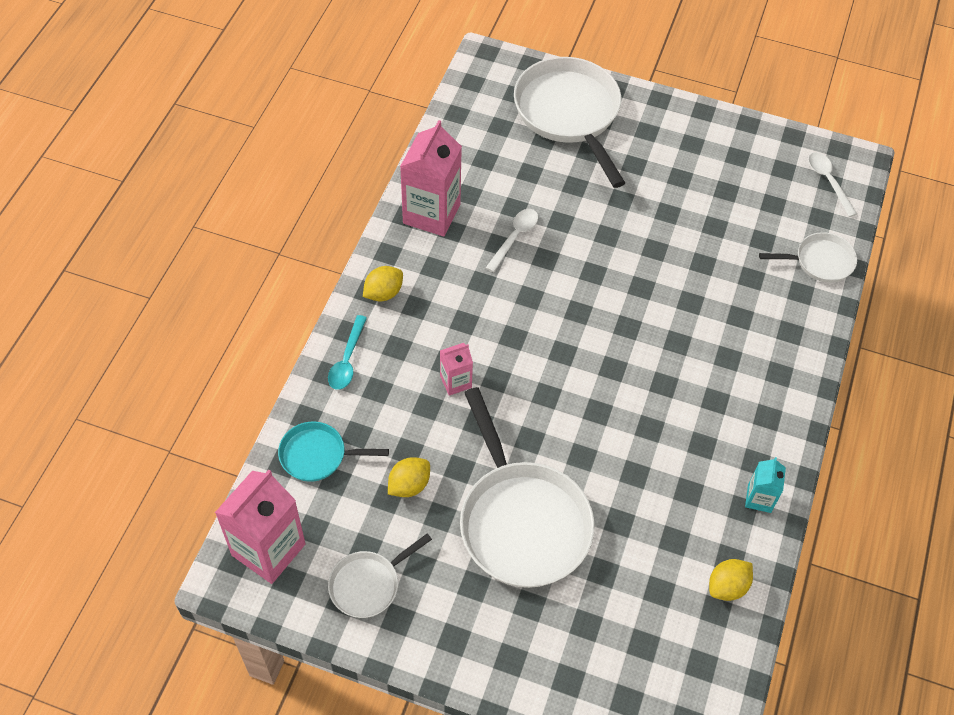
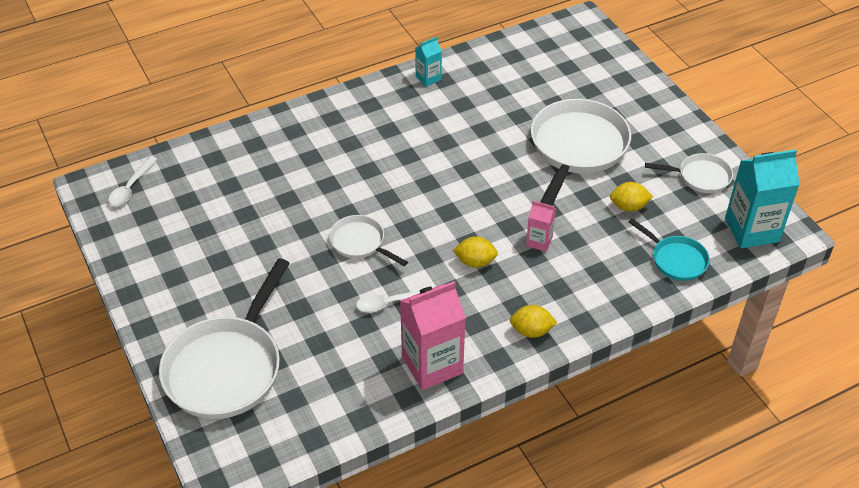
camera: 135 degrees left, 10 degrees down
(268, 549) = (751, 230): pink carton -> turquoise carton
(347, 360) = (602, 303): turquoise spoon -> none
(727, 586) = (495, 60): yellow lemon -> yellow lemon (475, 262)
(820, 261) = (215, 151): white pan -> white pan (360, 243)

